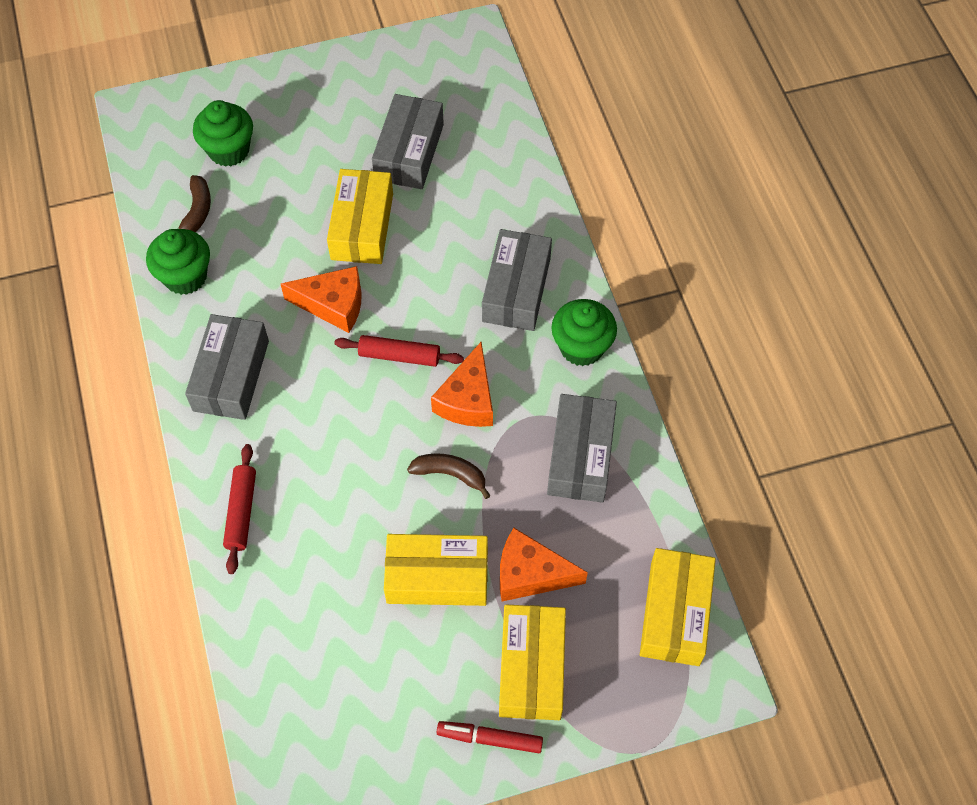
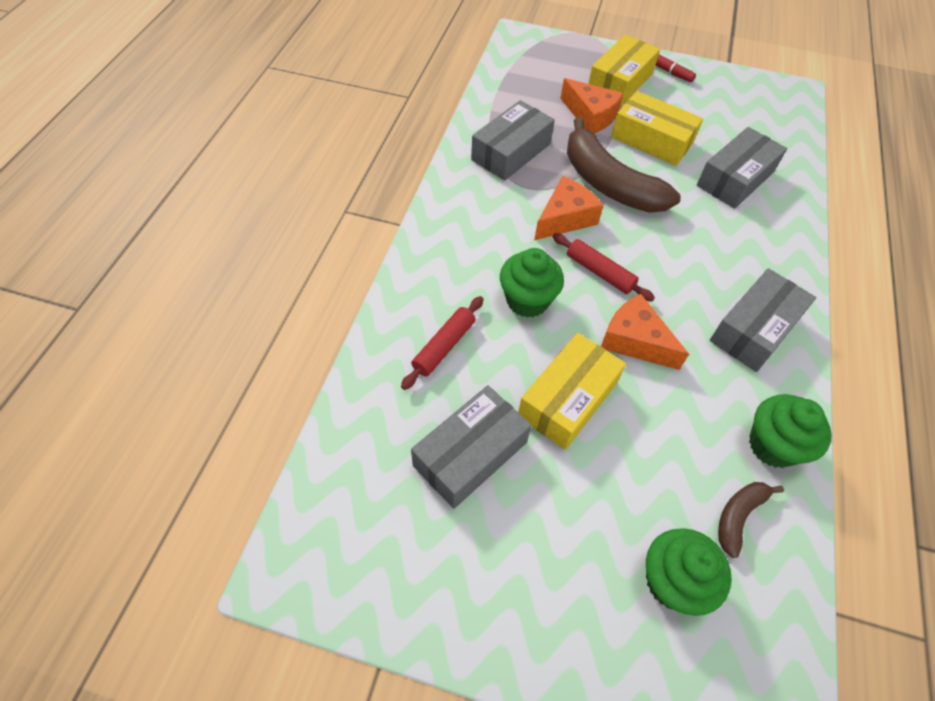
camera: 150 degrees left, 5 degrees down
(241, 512) = (777, 233): red rolling pin -> red rolling pin (444, 346)
(450, 474) = (608, 183): brown banana -> brown banana, size x2.10
(516, 289) = (469, 271): grey box -> grey box (735, 179)
(581, 347) = (454, 208): green cupcake -> green cupcake (527, 300)
(674, 613) = (519, 66): yellow box -> none

